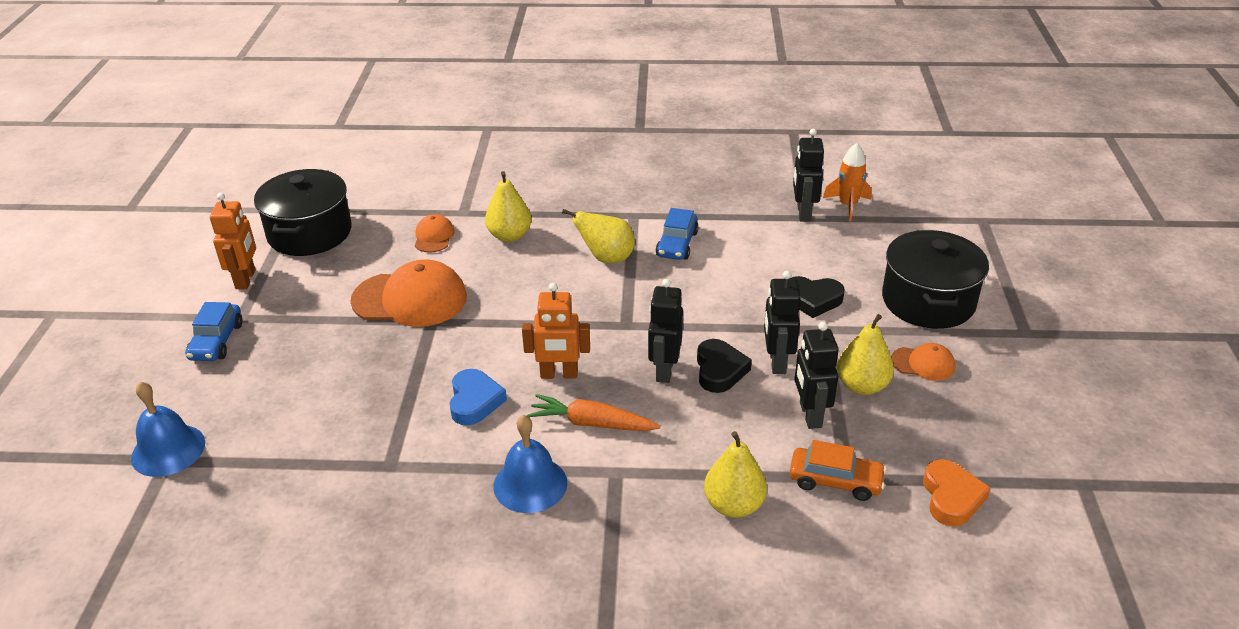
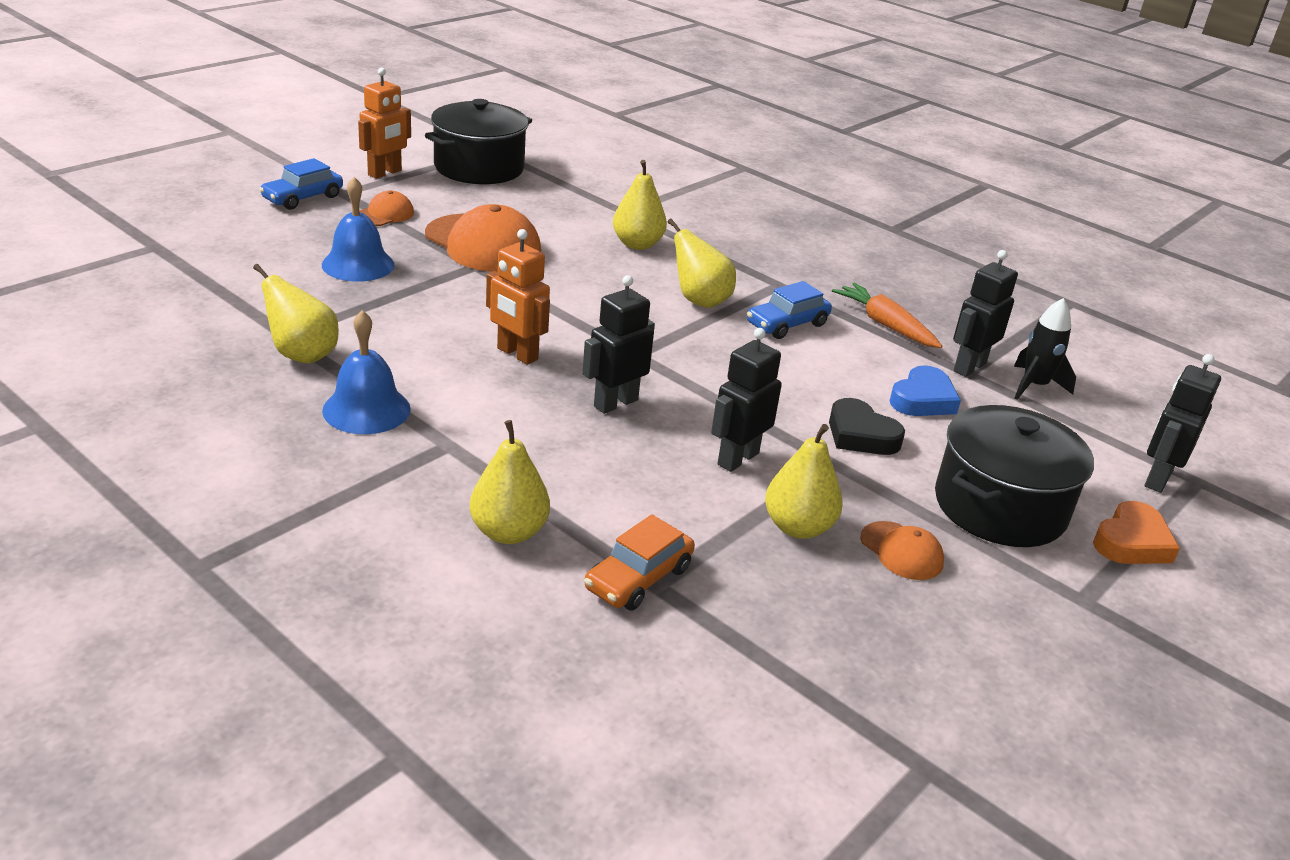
camera: 35 degrees right, 5 degrees down
(168, 450) = (166, 241): blue bell -> blue bell (358, 264)
(425, 474) = (302, 355): none -> yellow pear
(434, 237) = (572, 215): orange cap -> orange cap (384, 214)
(474, 401) = (419, 333): blue heart -> blue heart (923, 399)
(591, 423) = (486, 401): orange carrot -> orange carrot (885, 325)
(719, 370) = (668, 432): black heart -> none
(810, 415) = (701, 516): black robot -> black robot (1157, 479)
(835, 481) = (638, 578): orange car -> orange car turned 75 degrees clockwise
(847, 205) = (1034, 386): orange rocket -> black rocket
(951, 497) = (741, 672): orange heart -> orange heart (1132, 542)

